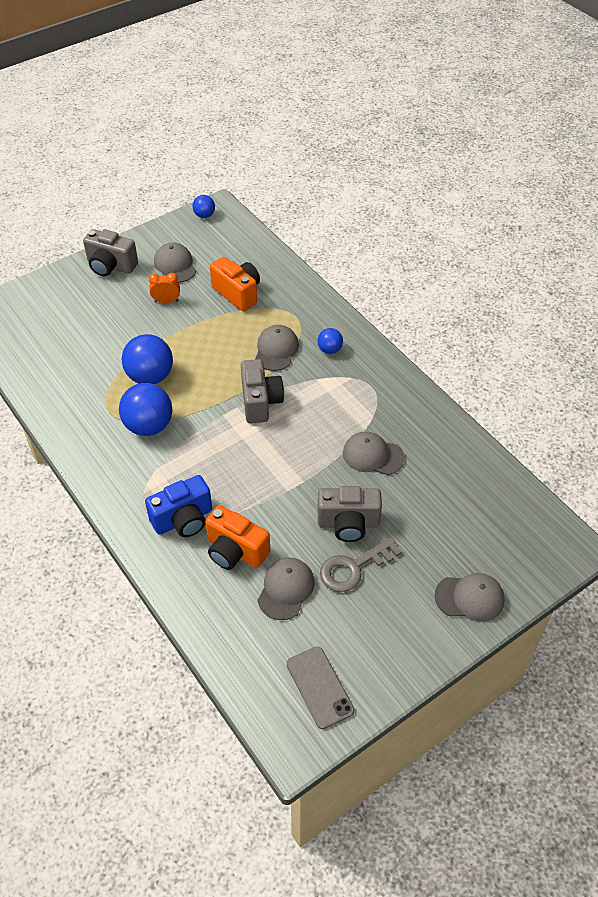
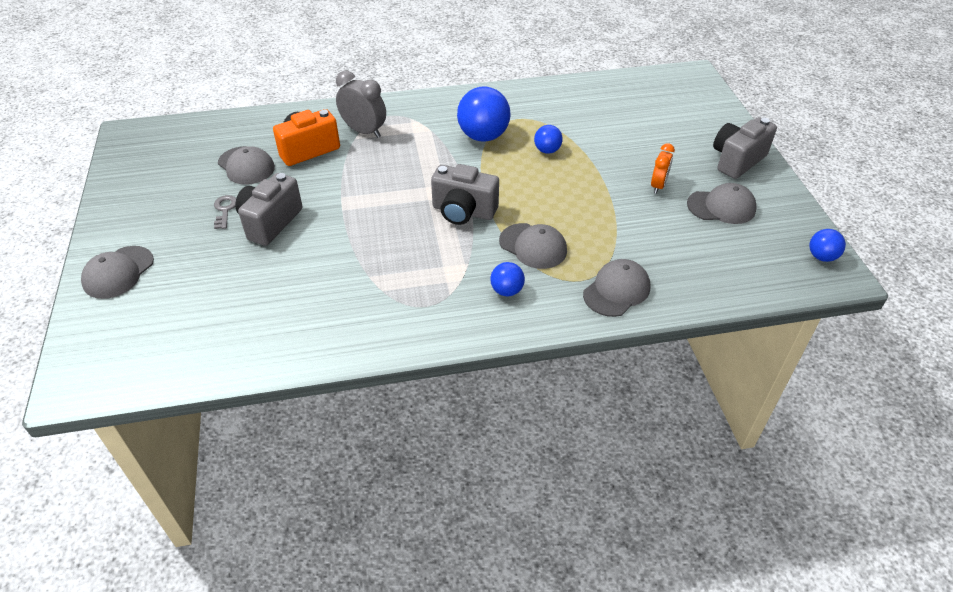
camera: 115 degrees right, 5 degrees down
(150, 376) = (547, 150): blue ball -> blue ball, size x0.52
(183, 519) = (364, 131): blue camera -> grey clock
(238, 293) = (647, 243): orange camera -> none
(319, 687) = (151, 157): grey phone -> none
(354, 567) = (225, 210): grey key -> grey key, size x0.57
(373, 455) = (330, 269): grey cap -> grey cap (616, 290)

